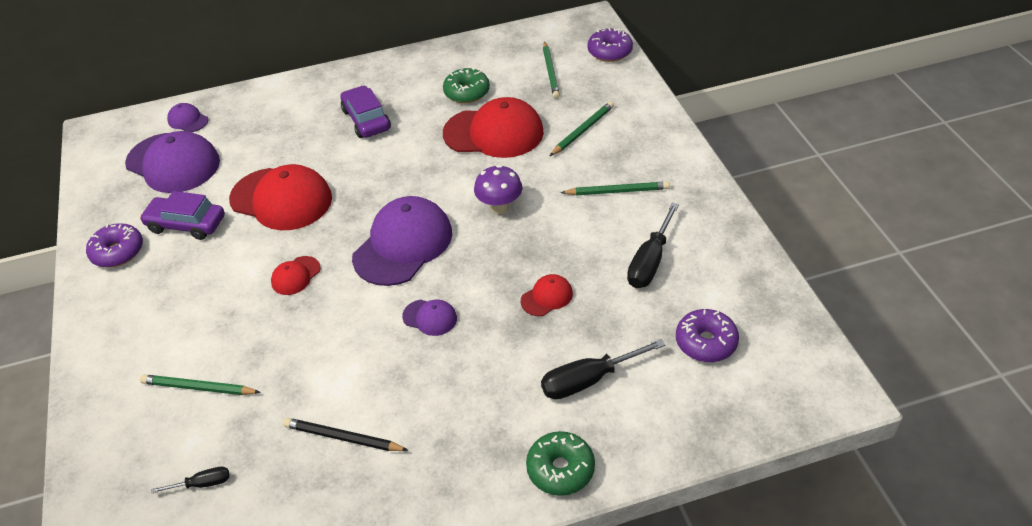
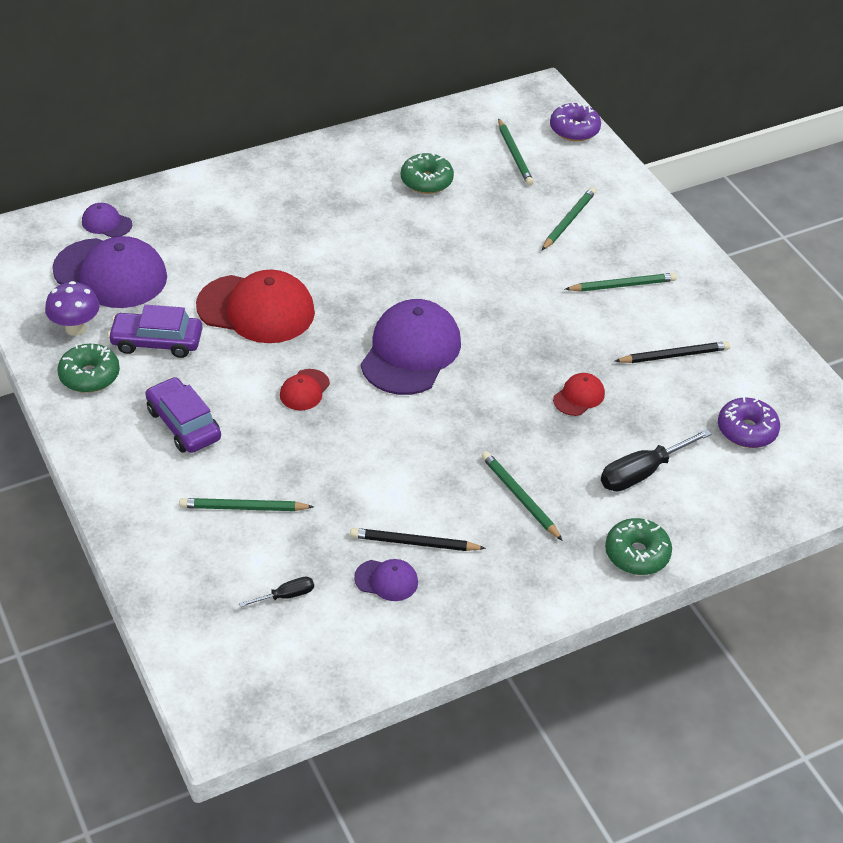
camera: 15 degrees left, 0 degrees up
(118, 252) = (89, 376): purple donut -> green donut
(366, 120) = (321, 216): purple car -> purple car (183, 424)
(430, 317) = (464, 424): purple cap -> purple cap (386, 580)
(460, 397) = (520, 497): none -> green pencil
(494, 133) = (471, 226): red cap -> none
(500, 207) = (503, 307): purple mushroom -> purple mushroom (76, 328)
(650, 261) = (674, 355): black screwdriver -> black pencil

